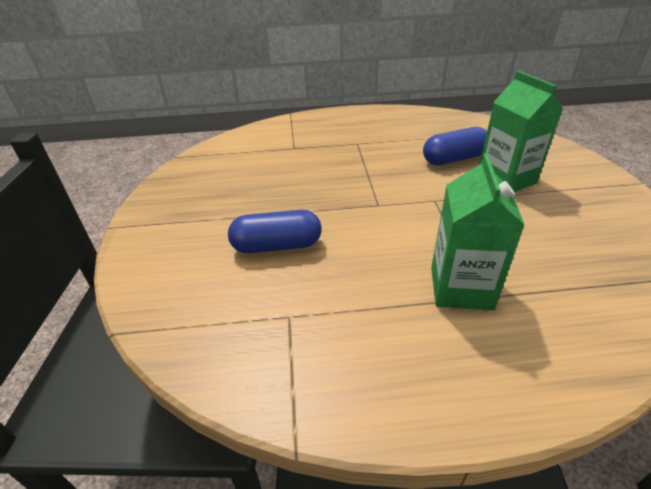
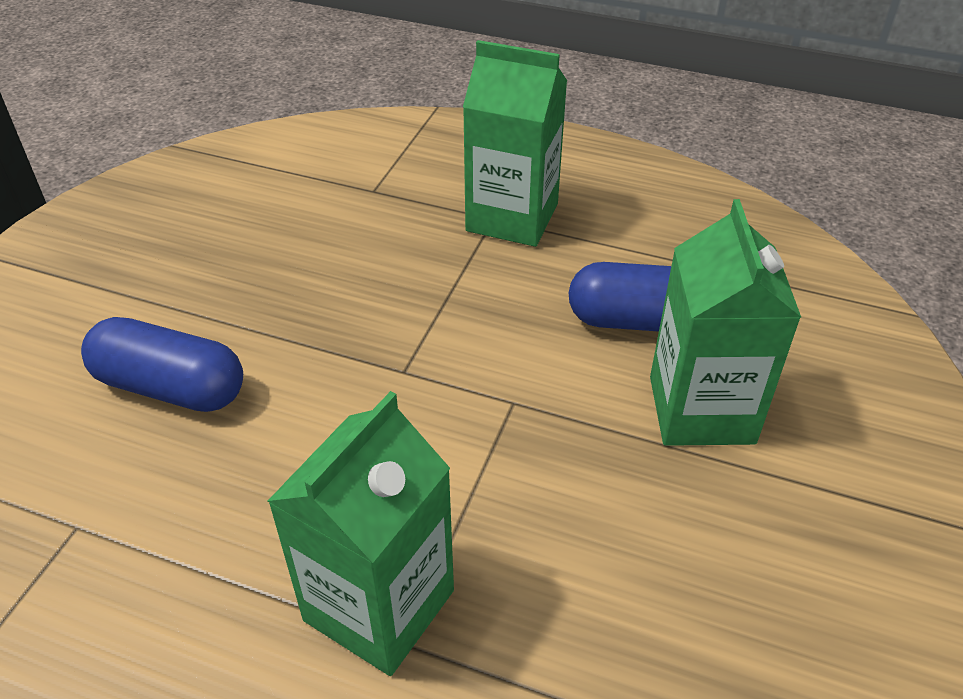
camera: 25 degrees right, 5 degrees up
(365, 141) = (512, 217): none -> green carton

